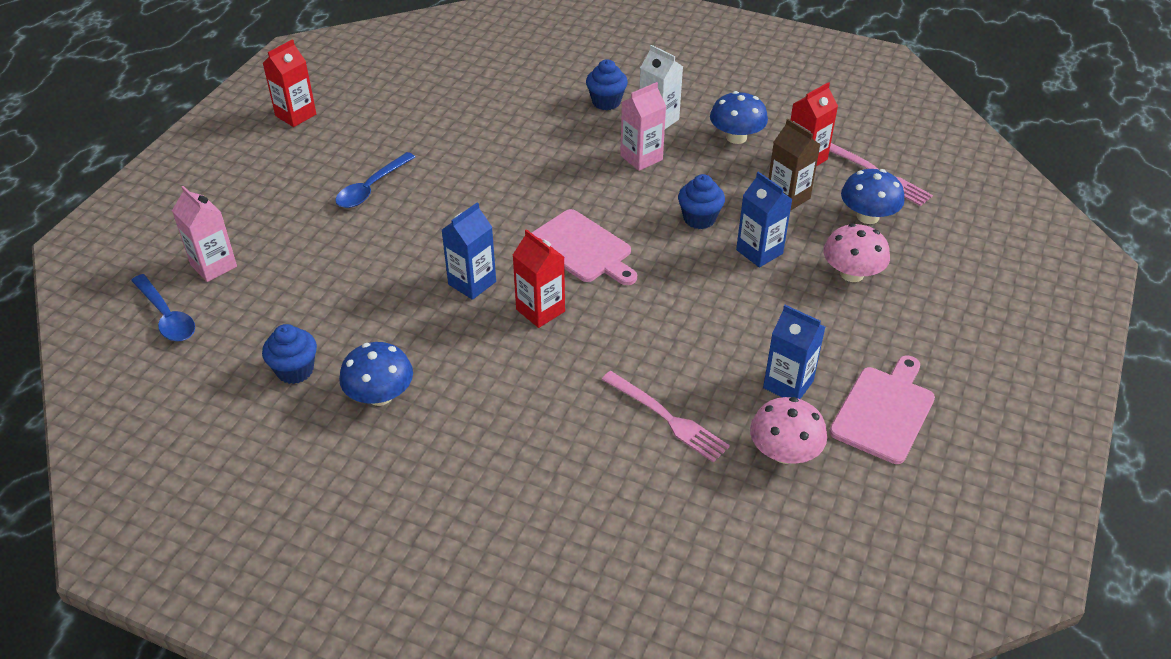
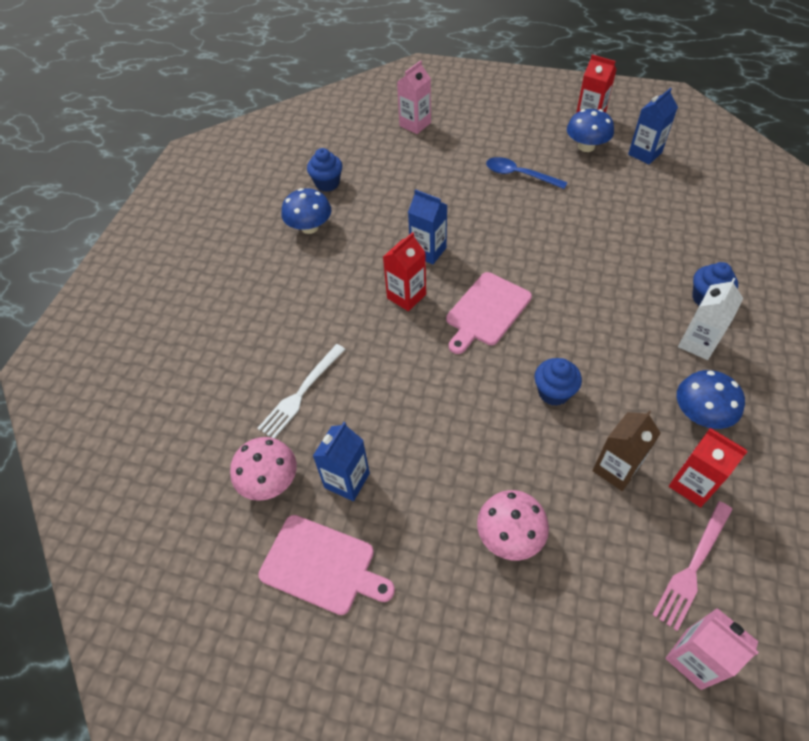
camera: 85 degrees right, 10 degrees up
(167, 317) = (365, 119): blue spoon -> none
(641, 158) = (629, 336): pink carton -> pink carton (693, 658)
(667, 418) = (301, 393): pink fork -> white fork
(759, 252) = (520, 447): blue carton -> blue carton (644, 153)
(867, 216) = (611, 552): blue mushroom -> blue mushroom (586, 146)

